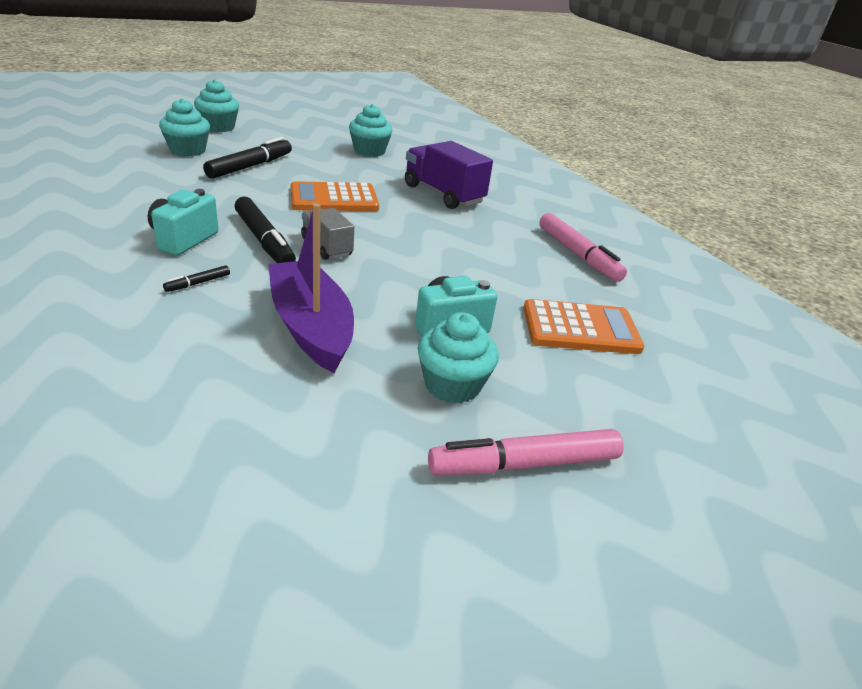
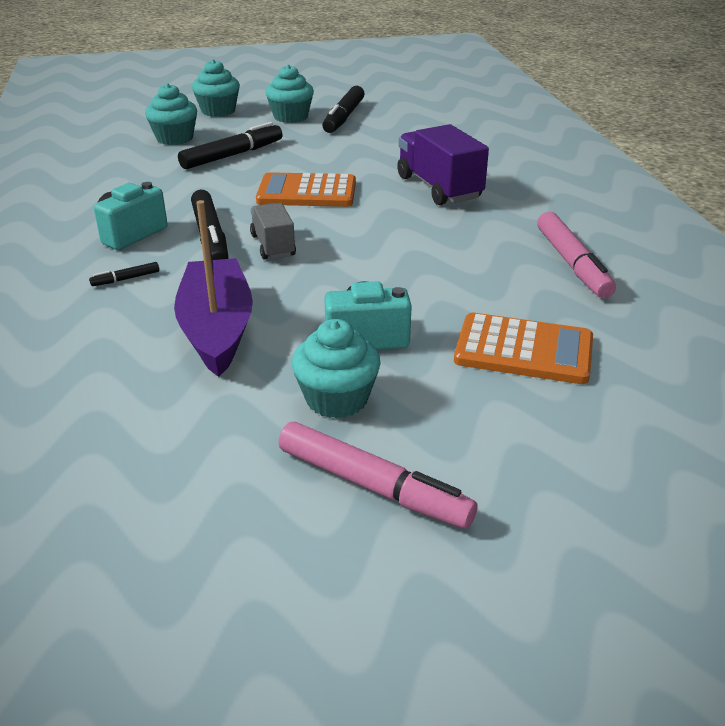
camera: 20 degrees right, 0 degrees up
(335, 135) = (344, 117): none -> black marker
(369, 151) = (375, 136): turquoise cupcake -> turquoise cupcake (290, 117)
(525, 464) = (373, 486): pink marker -> pink marker turned 150 degrees counterclockwise

